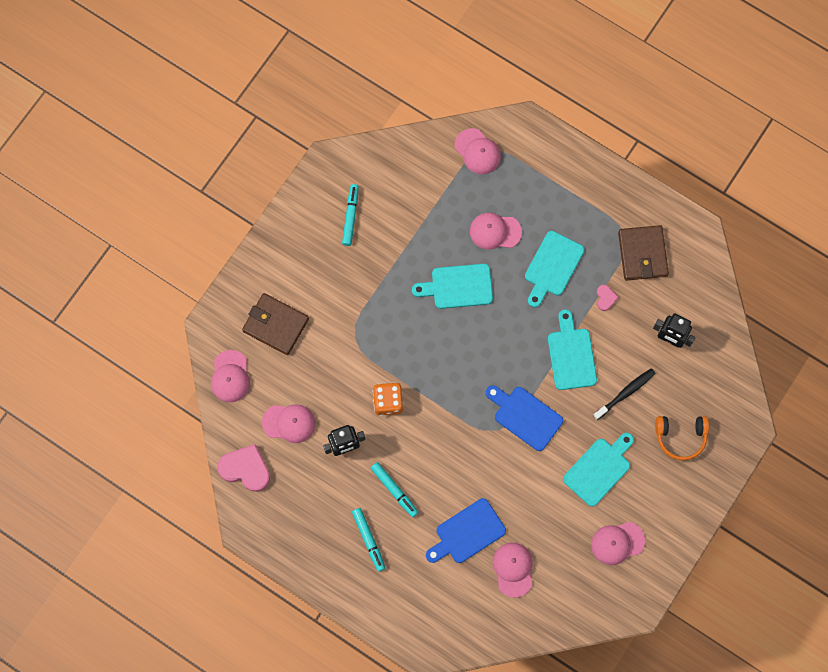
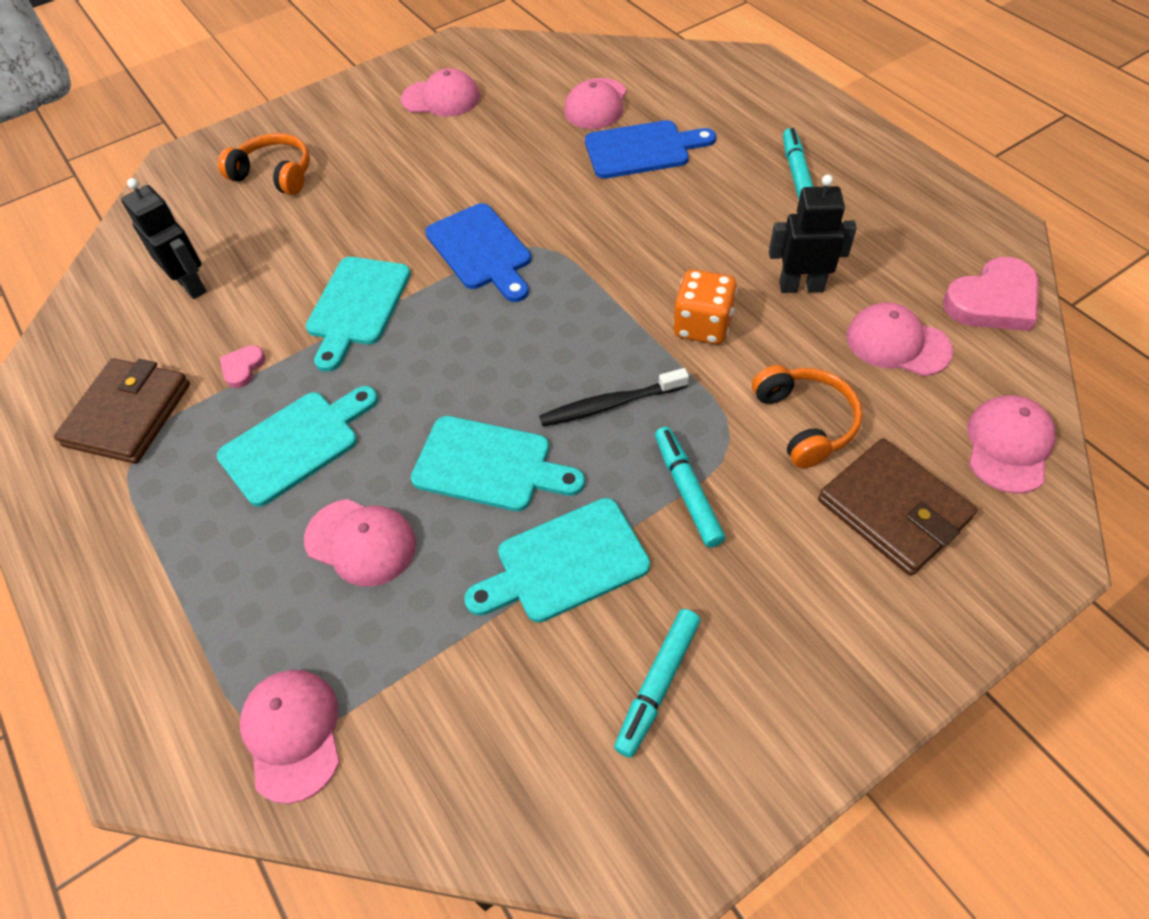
camera: 155 degrees left, 20 degrees down
(245, 469) = (993, 301): pink heart -> pink heart turned 75 degrees counterclockwise
(323, 359) = (805, 422): none -> orange headphones
(394, 490) = (735, 216): turquoise marker -> turquoise marker (687, 491)
(599, 469) = (413, 169): turquoise cutting board -> turquoise cutting board (565, 563)
(625, 393) = (311, 239): black toothbrush -> black toothbrush (610, 404)

